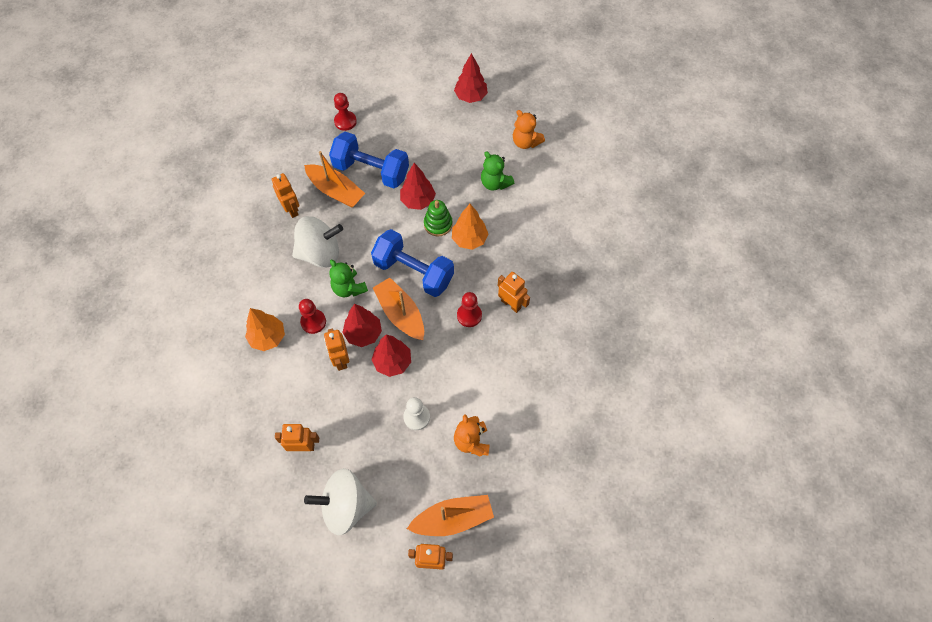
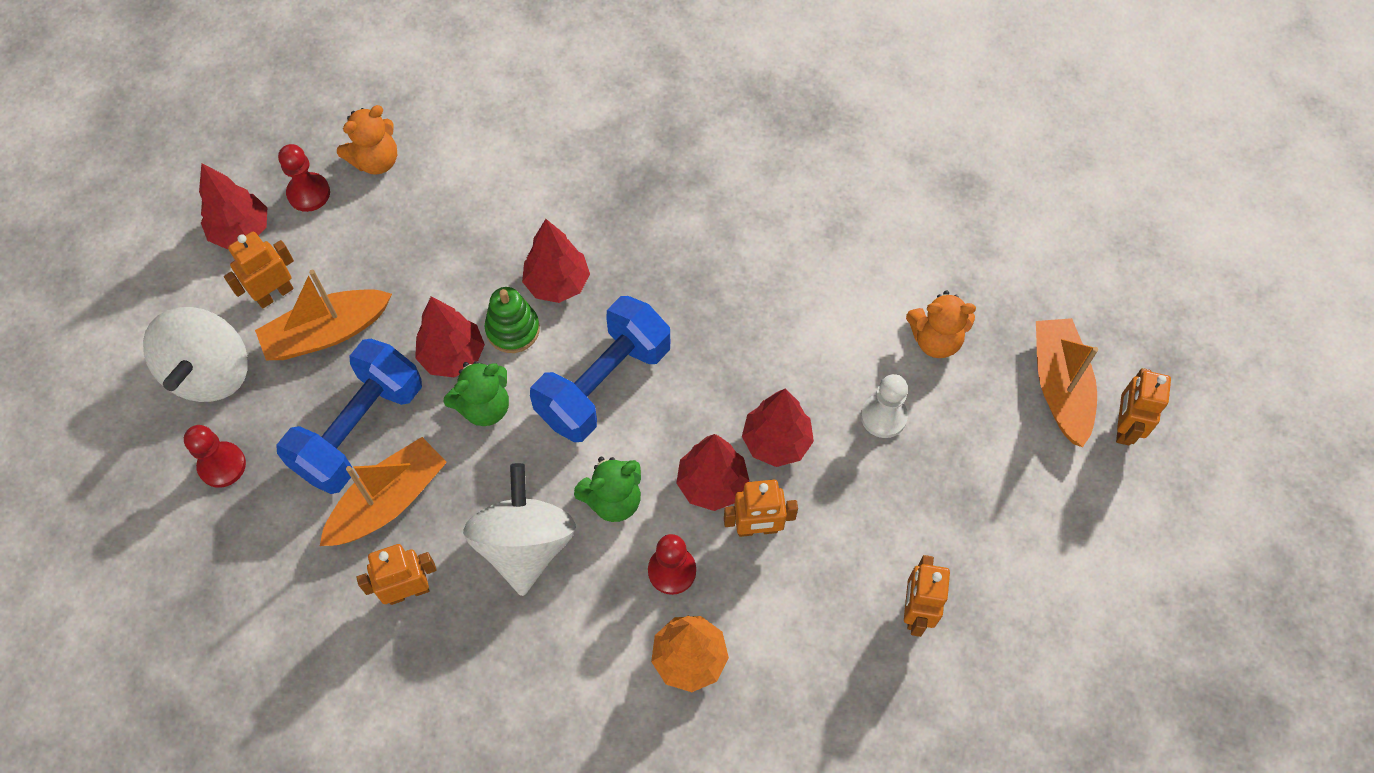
camera: 80 degrees left, 0 degrees up
(346, 506) = (1028, 548): white spinning top -> white spinning top (210, 372)
(400, 313) = (683, 416): orange boat -> orange boat (326, 333)
(469, 239) = (557, 283): orange tree -> red tree
(469, 315) = (708, 307): red pawn -> red pawn (308, 193)
(495, 183) = (450, 224): green teddy bear -> green teddy bear (484, 407)
(511, 304) = (699, 241): orange robot -> orange robot (274, 294)

